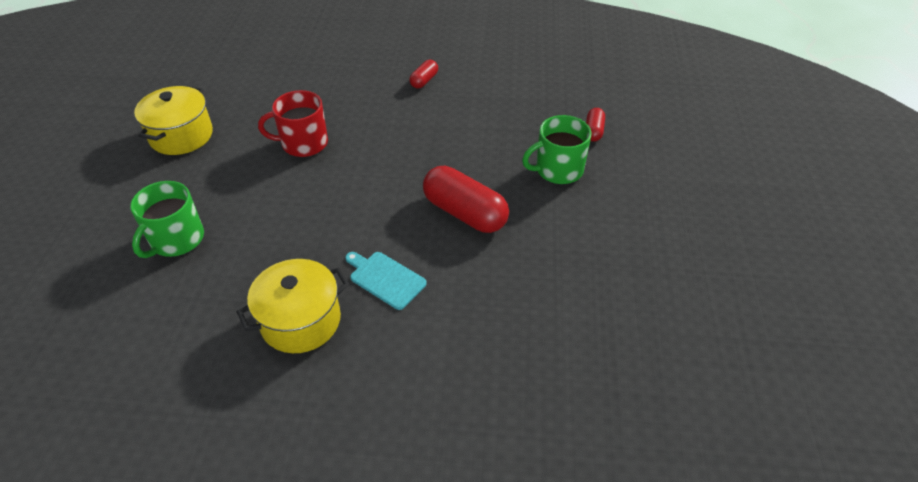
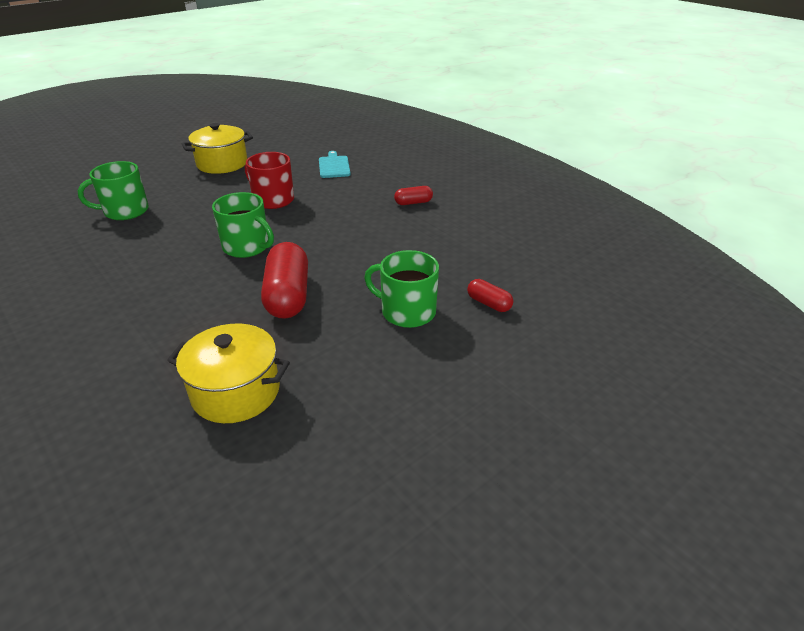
camera: 45 degrees right, 10 degrees down
(301, 321) = (92, 290): yellow pot -> yellow pot (236, 392)
(362, 197) = (247, 247): none -> green mug
(385, 279) = (171, 300): turquoise cutting board -> turquoise cutting board (334, 166)
(593, 131) = (489, 303): red capsule -> red capsule turned 75 degrees clockwise

